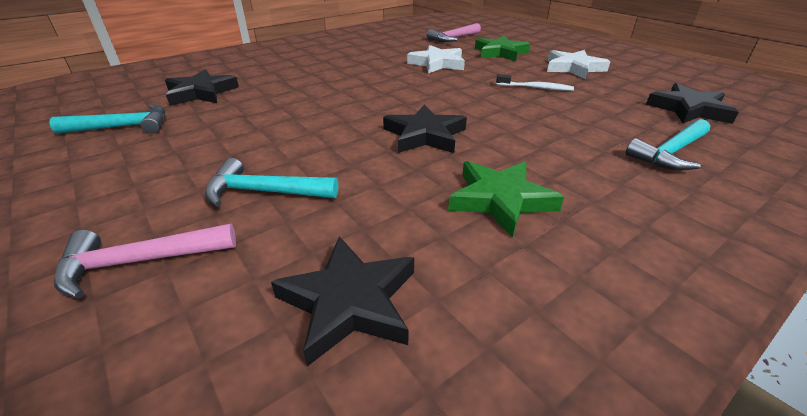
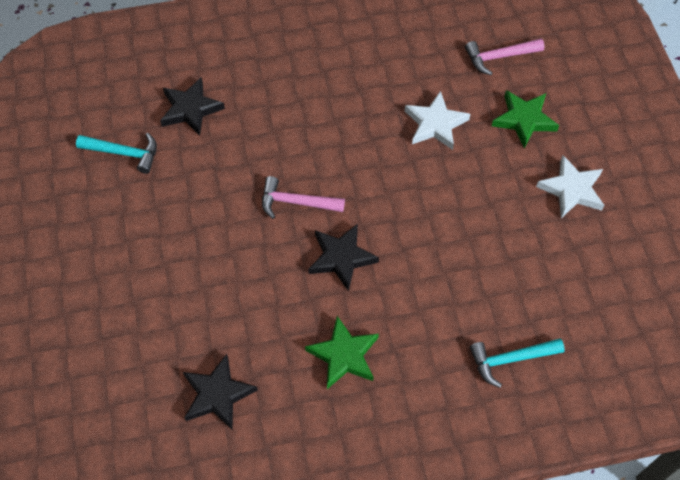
camera: 25 degrees right, 25 degrees up
(139, 262) = (124, 320): pink hammer -> pink hammer (296, 202)
(264, 192) = (203, 284): turquoise hammer -> none
(535, 88) = (494, 216): white toothbrush -> none
(689, 109) = (600, 311): black star -> none

